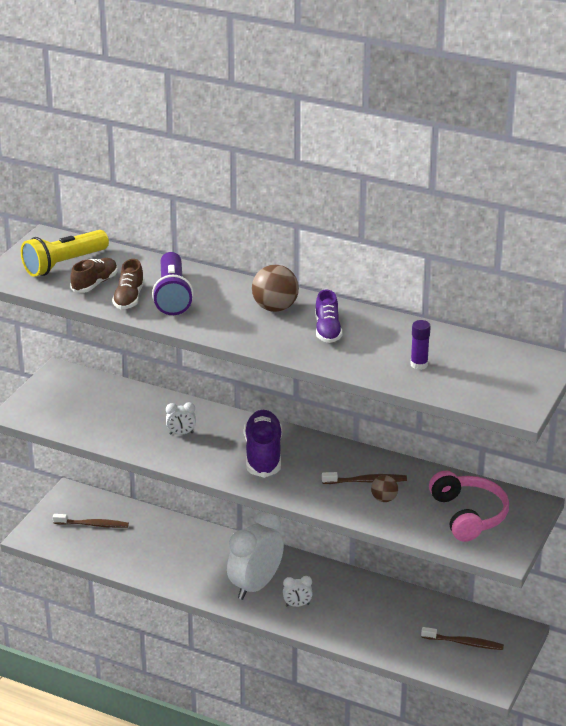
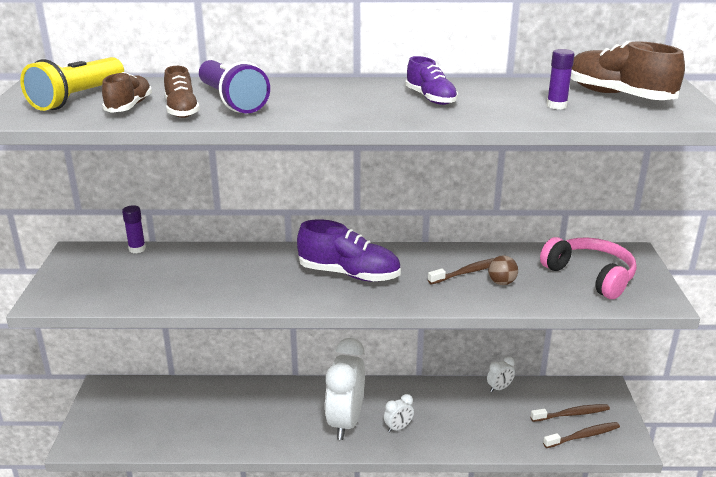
camera: 25 degrees left, 5 degrees down
(93, 525) = (142, 412): brown toothbrush -> brown toothbrush (583, 436)
(109, 382) = (137, 249): none -> purple glue stick
(181, 433) = (248, 275): white clock -> white clock (499, 388)
(263, 455) = (349, 274): purple shoe -> purple shoe turned 135 degrees clockwise
(275, 308) = (355, 92): brown ball -> none
(486, 365) = (618, 95): none -> brown shoe

